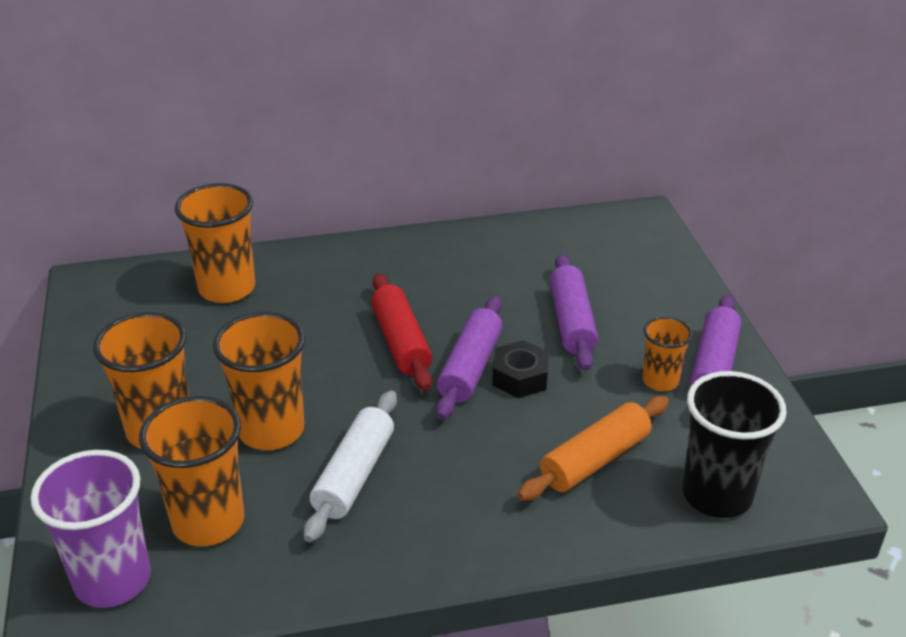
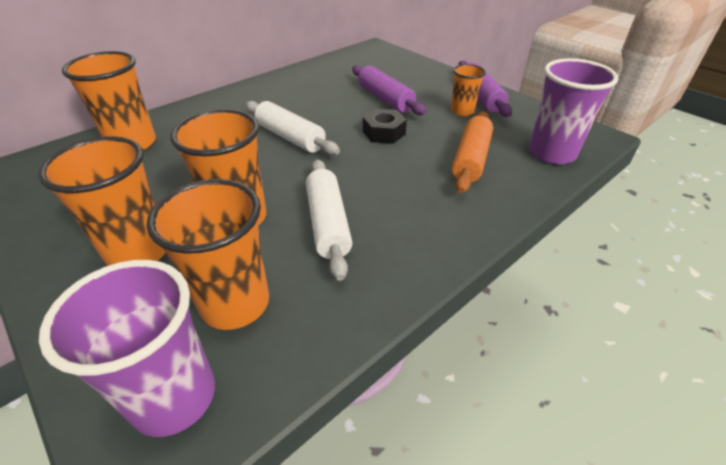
camera: 30 degrees left, 5 degrees up
(401, 342) = (290, 137): red rolling pin -> white rolling pin
(470, 368) = (348, 137): purple rolling pin -> none
(717, 494) = (552, 153): black cup -> purple cup

